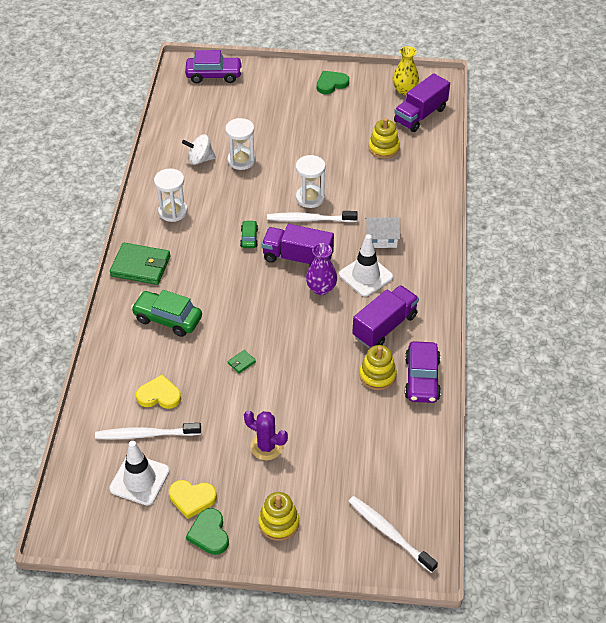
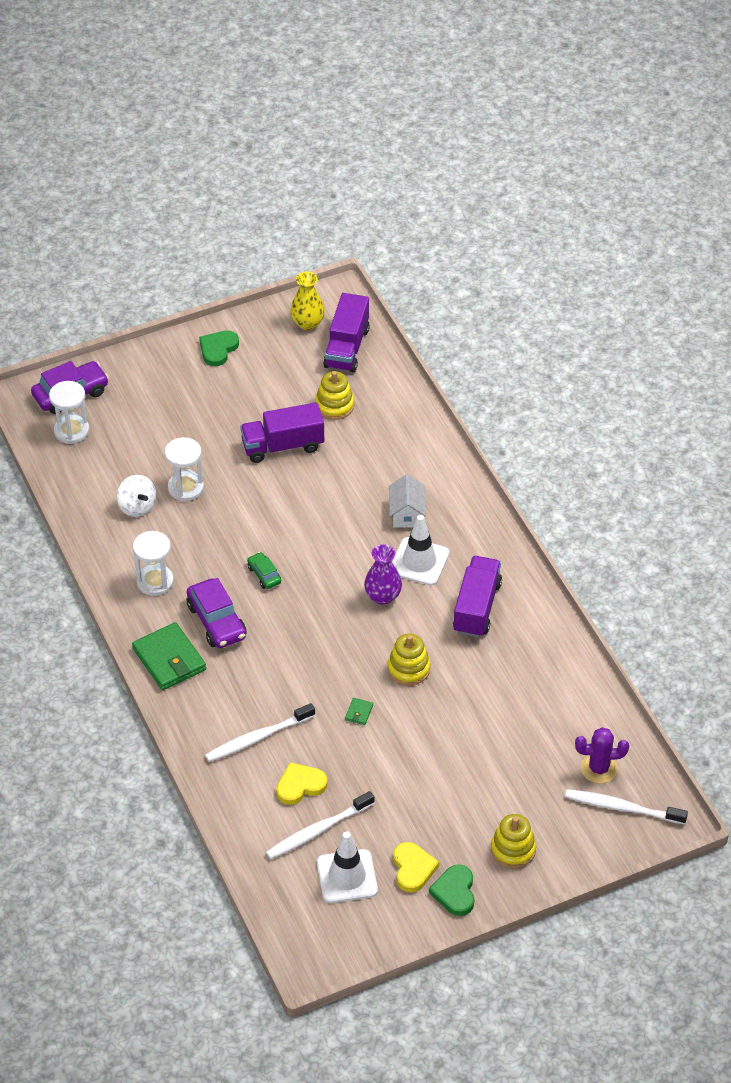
camera: 30 degrees left, 0 degrees up
(141, 266) = (169, 659): green wallet -> green wallet turned 75 degrees clockwise
(168, 319) = (245, 703): green car -> none
(192, 499) = (413, 869): yellow heart -> yellow heart turned 75 degrees counterclockwise
(200, 159) = (137, 506): white spinning top -> white spinning top turned 90 degrees counterclockwise
(209, 533) = (455, 892): green heart -> green heart turned 45 degrees clockwise
(266, 447) = (447, 784): purple cactus -> purple cactus (599, 768)
(297, 258) = (333, 574): purple truck -> purple truck (283, 446)
(309, 219) = (314, 525): white toothbrush -> white toothbrush (257, 738)
(310, 198) = (296, 499): white hourglass -> white hourglass (71, 431)
(377, 375) = (505, 662): yellow stacking toy -> yellow stacking toy (408, 669)
(381, 239) = (407, 514): white house -> white house turned 60 degrees counterclockwise
(422, 379) = (551, 645): purple car -> purple car (217, 621)

